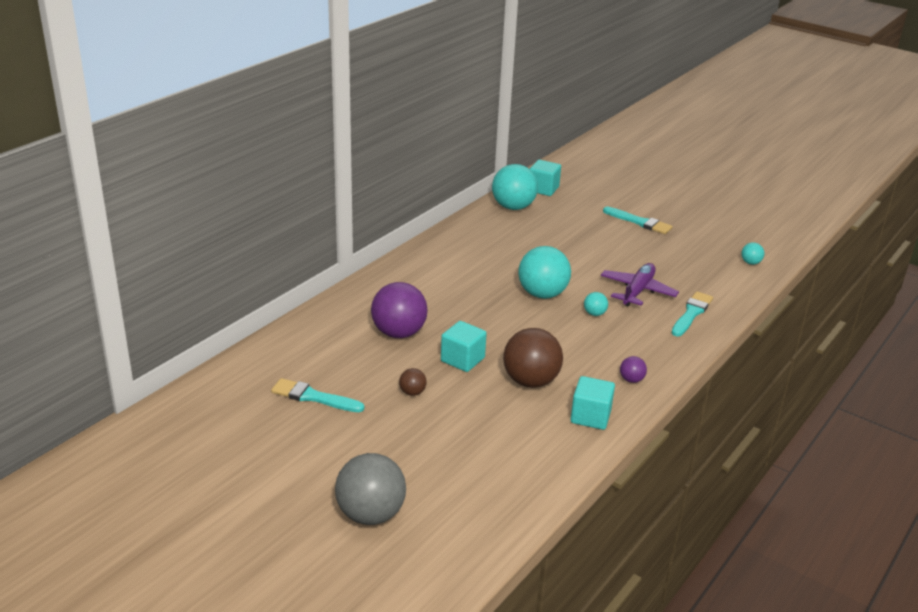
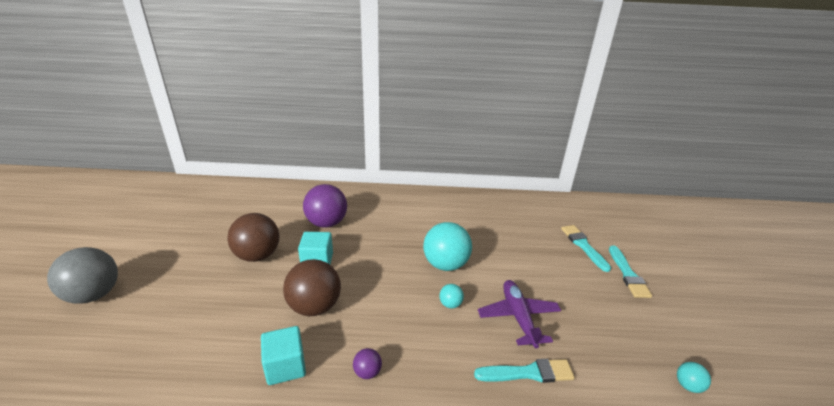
camera: 55 degrees right, 0 degrees up
(313, 397) = (227, 221): turquoise brush -> turquoise brush (583, 246)
(412, 392) = (257, 255): brown ball -> brown ball, size x2.21
(513, 207) = (543, 206): turquoise ball -> none
(543, 189) = (589, 209): turquoise cube -> none
(637, 291) = (518, 317): purple plane -> purple plane turned 90 degrees counterclockwise

